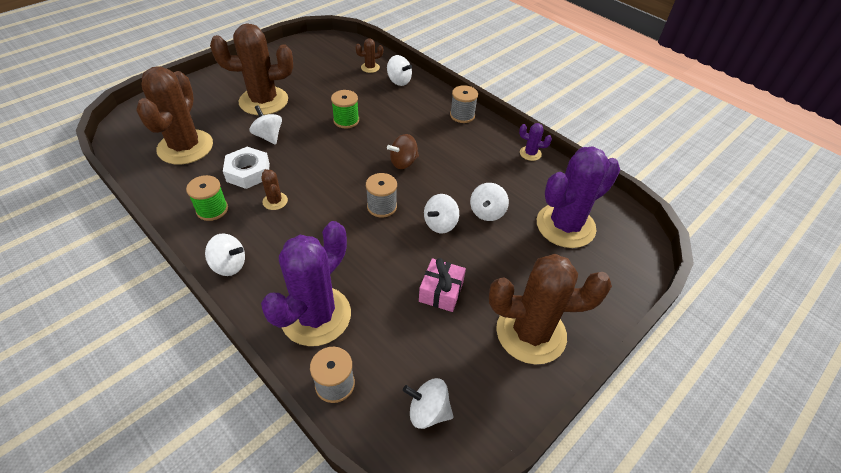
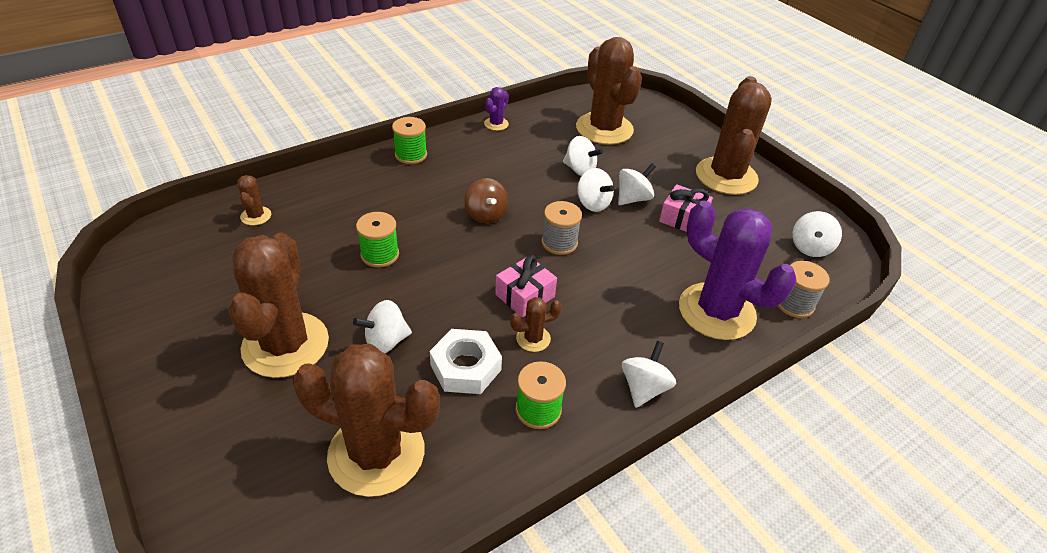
camera: 80 degrees left, 5 degrees down
(317, 193) = (525, 295): none -> pink gift
(399, 81) = (308, 193): white spinning top -> white spinning top (633, 198)
(462, 115) = (411, 155): grey spool -> green spool
(565, 226) = (604, 129): purple cactus -> brown cactus

